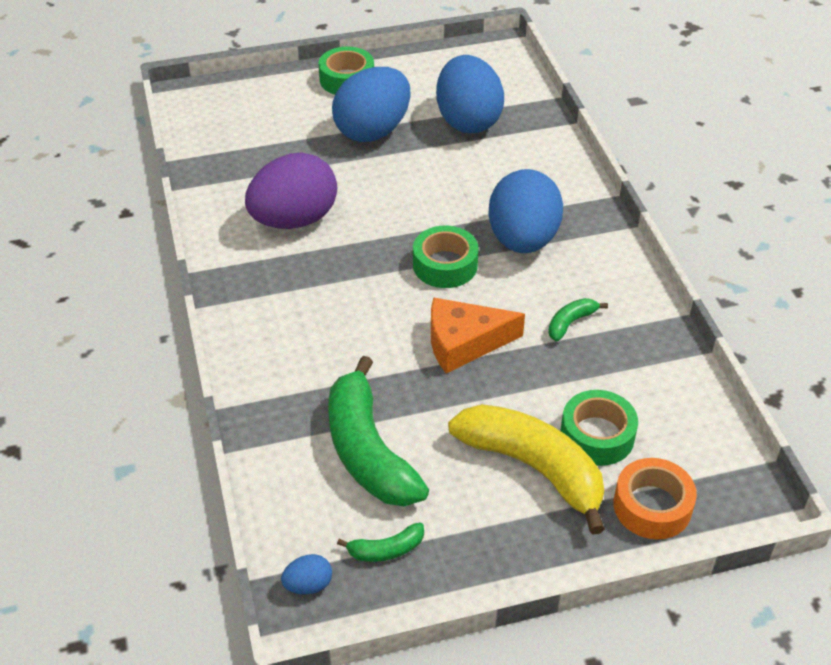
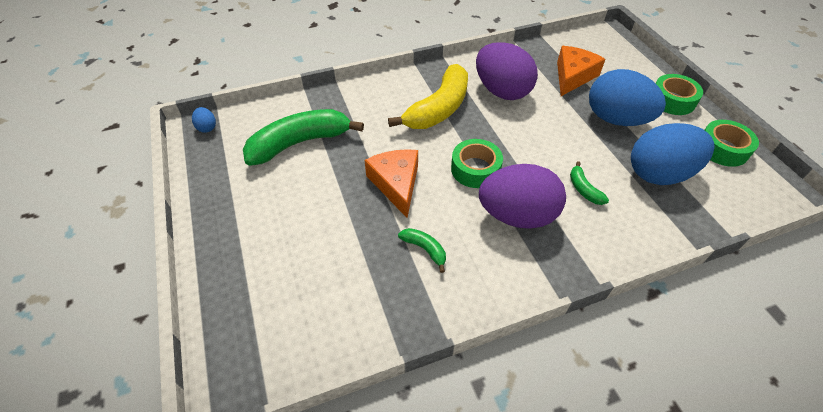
camera: 85 degrees right, 5 degrees up
(278, 148) = (573, 76): none -> orange cheese
(386, 550) = (224, 157): green banana -> green banana (583, 189)
(523, 240) = (517, 215): blue egg -> purple egg
(533, 468) = (278, 227): yellow banana -> yellow banana (439, 109)
(597, 435) = (305, 267): green tape -> green tape (722, 149)
(652, 506) = (233, 303): orange tape -> none

